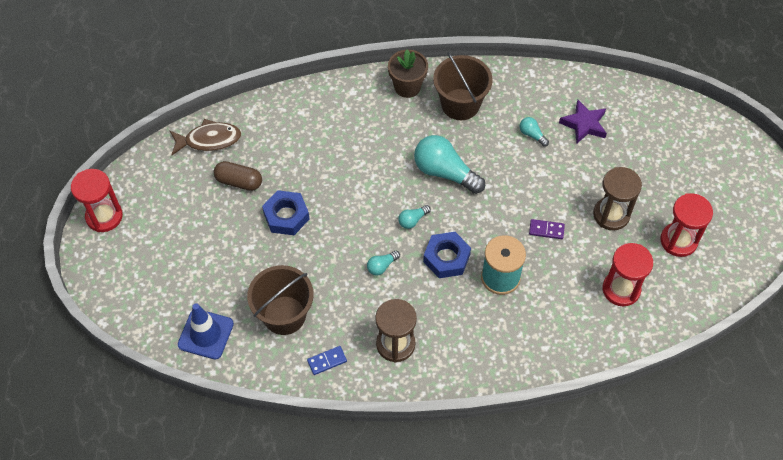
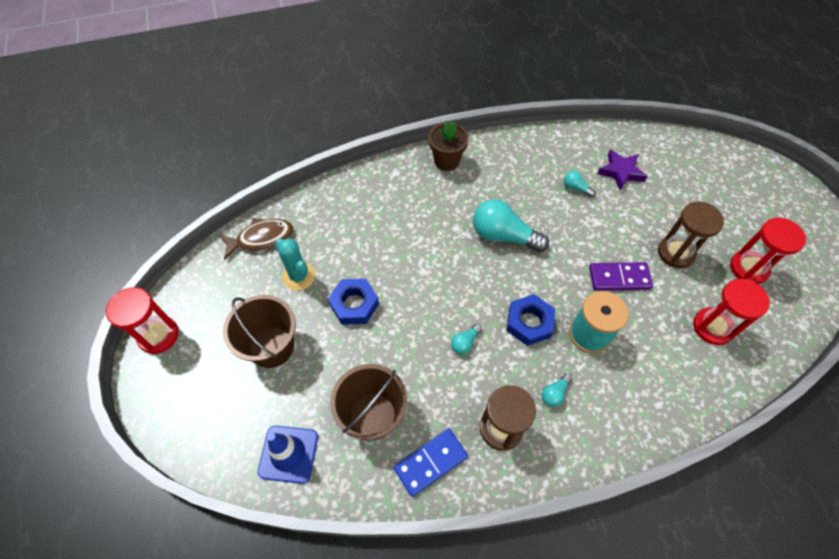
camera: 10 degrees left, 0 degrees up
(239, 181) = (299, 276): brown capsule -> turquoise cactus
(327, 361) = (431, 462): blue domino -> blue domino, size x1.67
(412, 220) = (484, 288): turquoise light bulb -> turquoise light bulb (554, 393)
(460, 104) = (501, 170): brown bucket -> brown bucket (271, 347)
(546, 230) = (619, 278): purple domino -> purple domino, size x1.67

